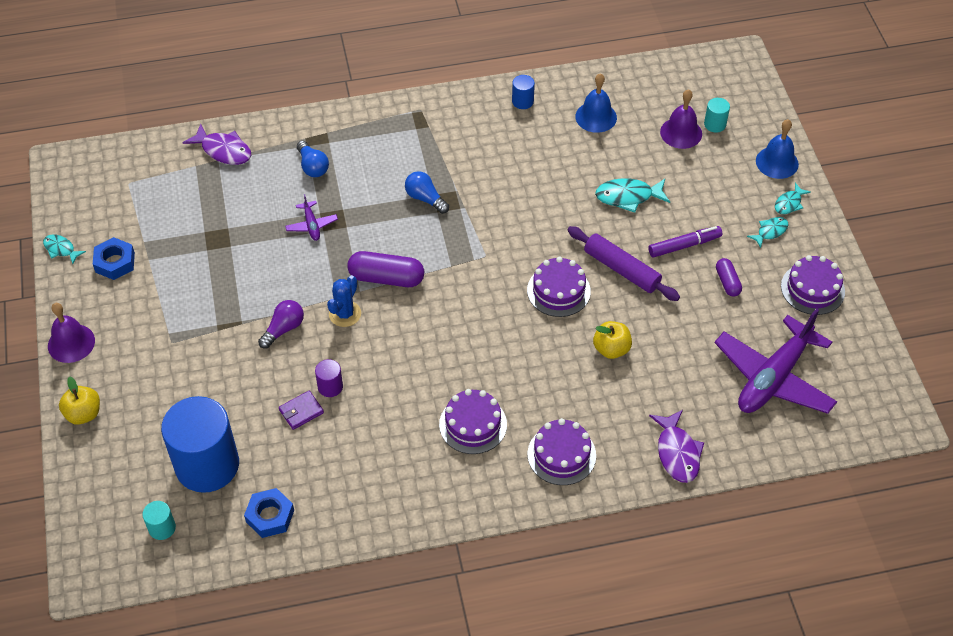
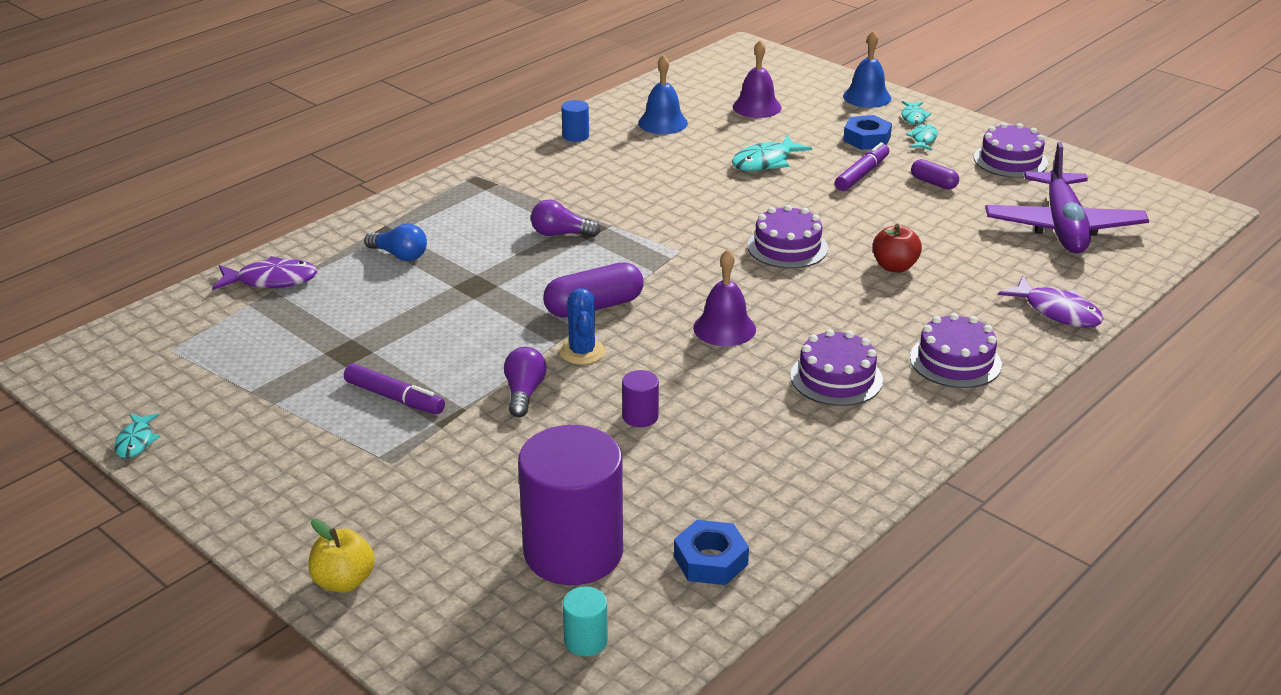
camera: 35 degrees left, 20 degrees down
(61, 249) = (136, 442): turquoise fish -> turquoise fish turned 90 degrees counterclockwise
(71, 343) = (248, 522): purple bell -> purple bell (724, 328)
(115, 262) = (230, 424): blue nut -> blue nut (867, 139)
(207, 465) = (573, 552): blue cylinder -> purple cylinder
(212, 291) = (394, 398): none -> purple marker
(301, 411) = (632, 452): purple wallet -> none
(311, 225) = (454, 299): purple plane -> none
(425, 198) = (561, 234): blue light bulb -> purple light bulb
(611, 349) = (894, 267): yellow apple -> red apple
(621, 269) = (827, 210): purple rolling pin -> none
(715, 124) = (780, 92): turquoise cylinder -> none

